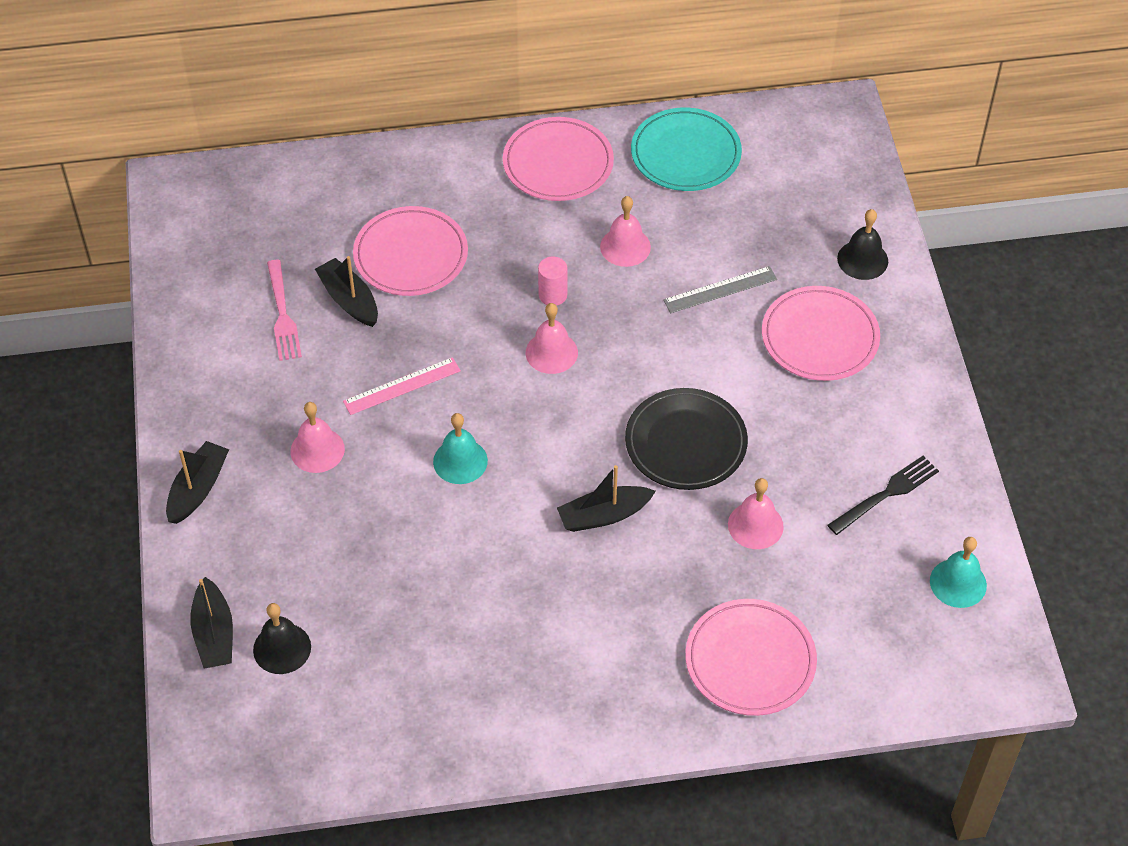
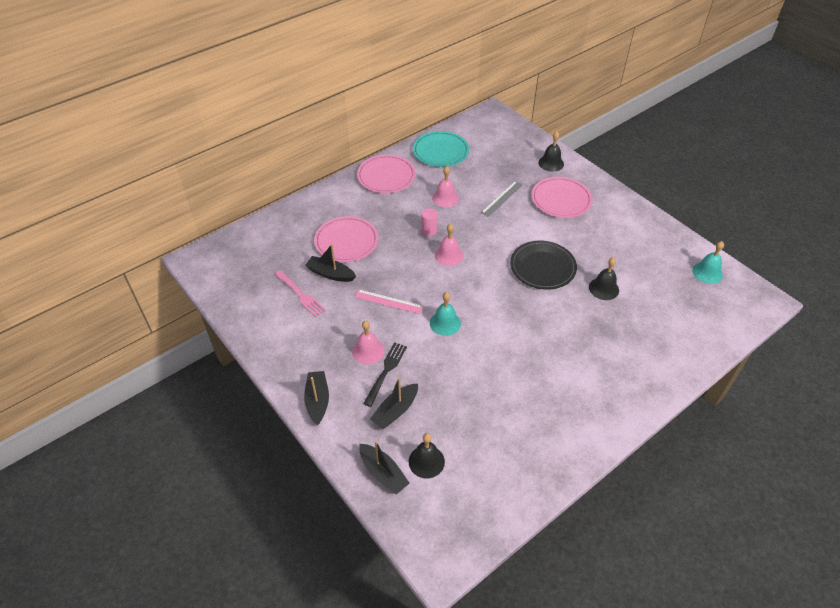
camera: 30 degrees left, 5 degrees down
(402, 386) = (388, 301): pink ruler -> pink ruler turned 75 degrees clockwise
(604, 515) = (533, 316): black boat -> black boat (395, 411)
(750, 660) = (655, 349): pink plate -> none
(755, 525) = (603, 288): pink bell -> black bell
(886, 494) = (645, 250): black fork -> black fork (386, 371)

